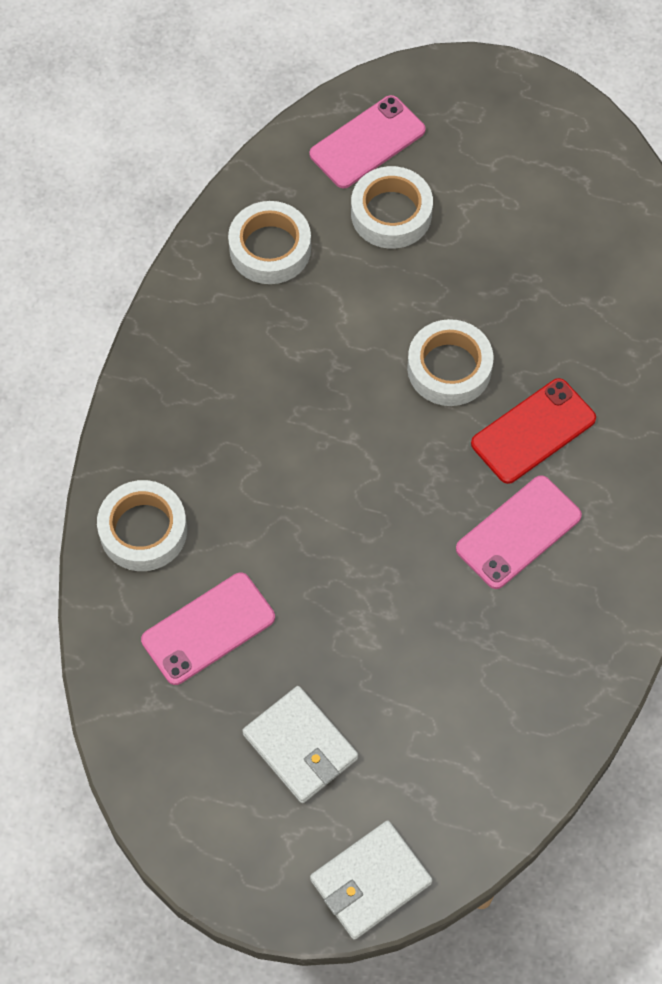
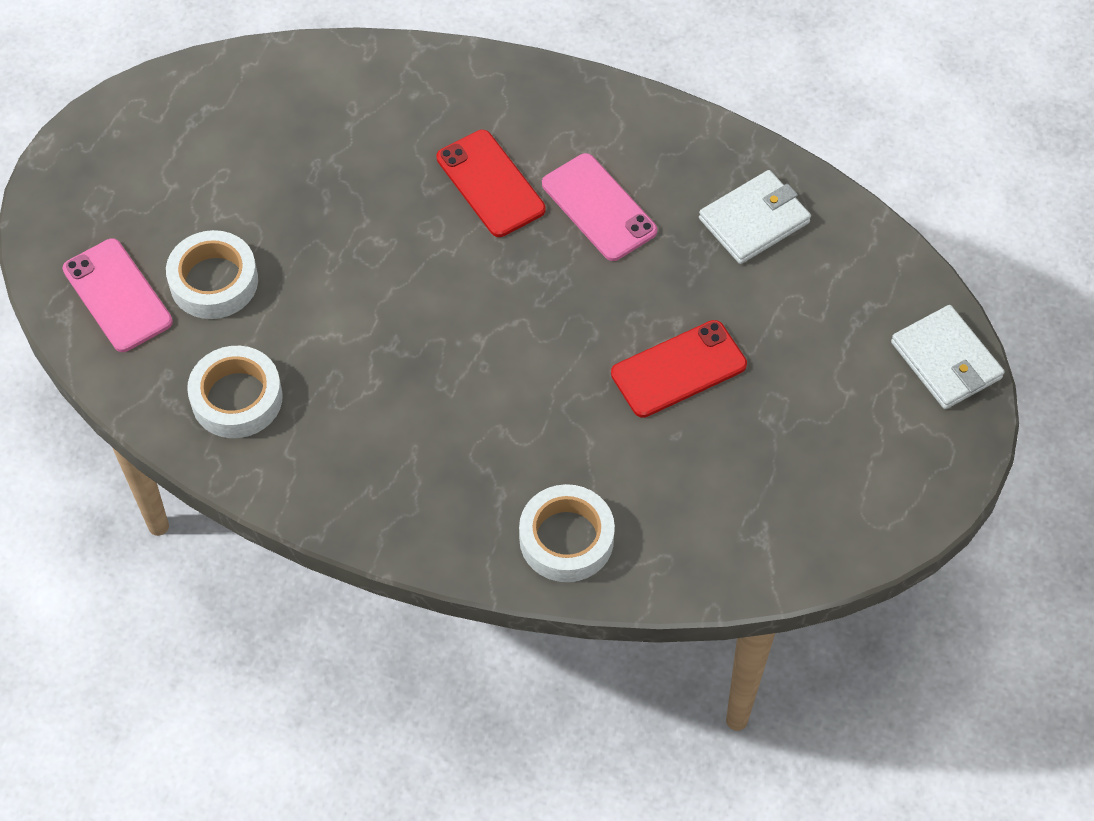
camera: 85 degrees left, 5 degrees down
(208, 628) = (682, 483): pink phone -> none
(300, 746) = (811, 409): white wallet -> white wallet (754, 220)
(335, 618) = (678, 369): none -> red phone
(449, 368) = (410, 247): white tape -> none

